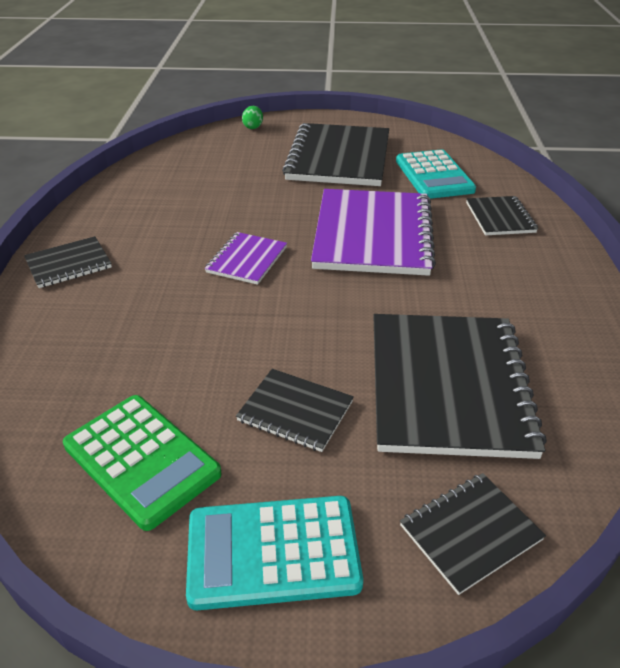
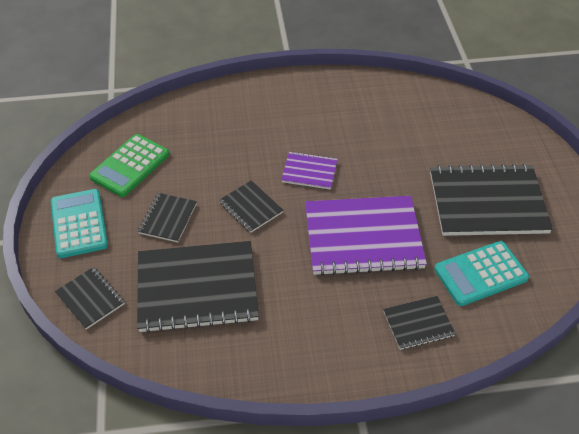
camera: 80 degrees right, 10 degrees up
(68, 264) = (283, 91): black notebook -> black notebook (251, 207)
(253, 127) = (523, 136): green egg -> none

